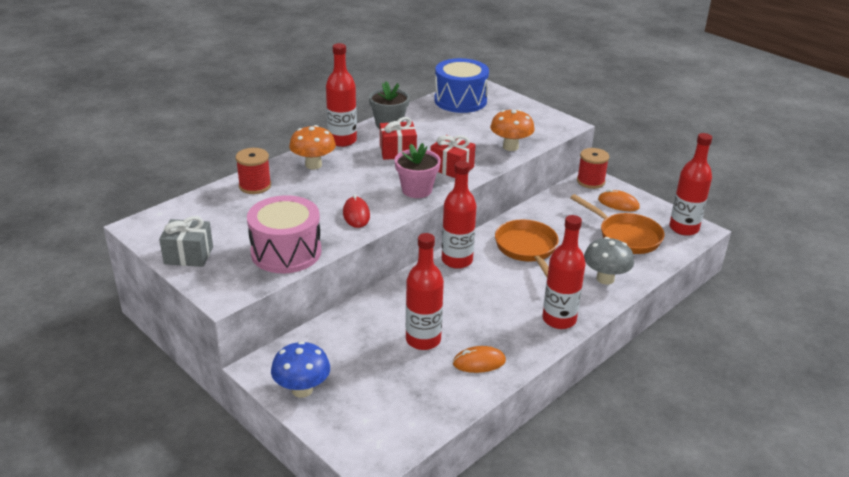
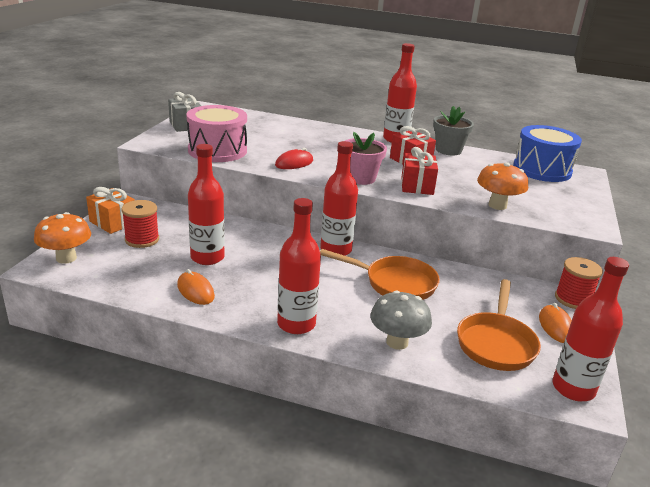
camera: 60 degrees right, 5 degrees down
(255, 186) = (292, 126): red spool -> red spool (142, 239)
(302, 390) = (113, 222): blue mushroom -> orange gift
(313, 165) = (345, 137): orange mushroom -> orange mushroom (66, 258)
(527, 249) = (395, 283): orange pan -> orange pan turned 60 degrees clockwise

